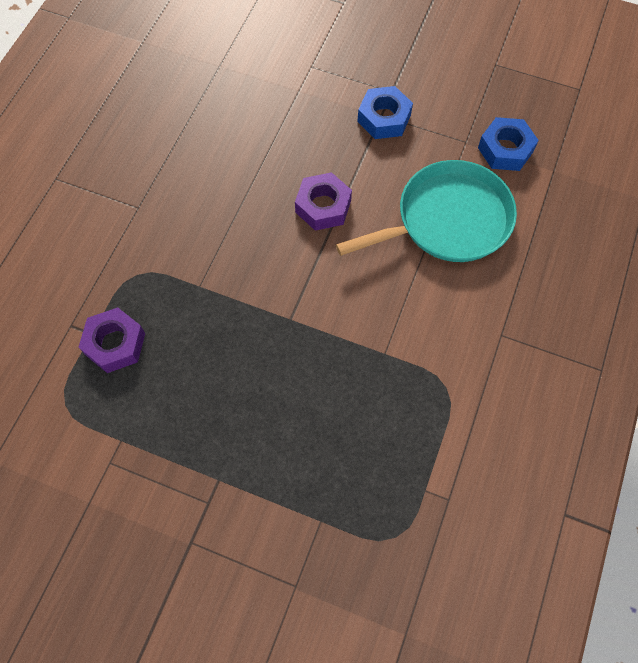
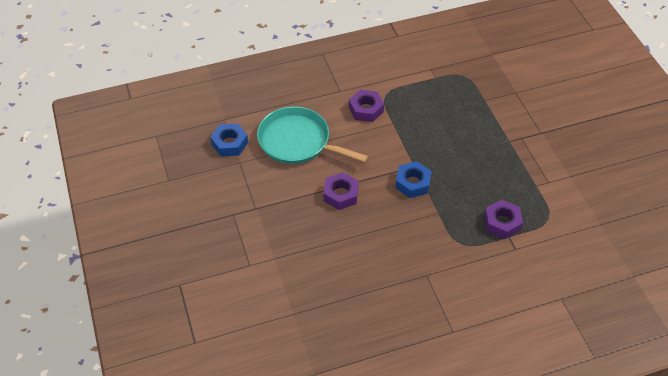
camera: 130 degrees left, 15 degrees down
(384, 118) = (257, 205): blue nut -> blue nut (413, 183)
(438, 339) = (366, 109): none -> purple nut

